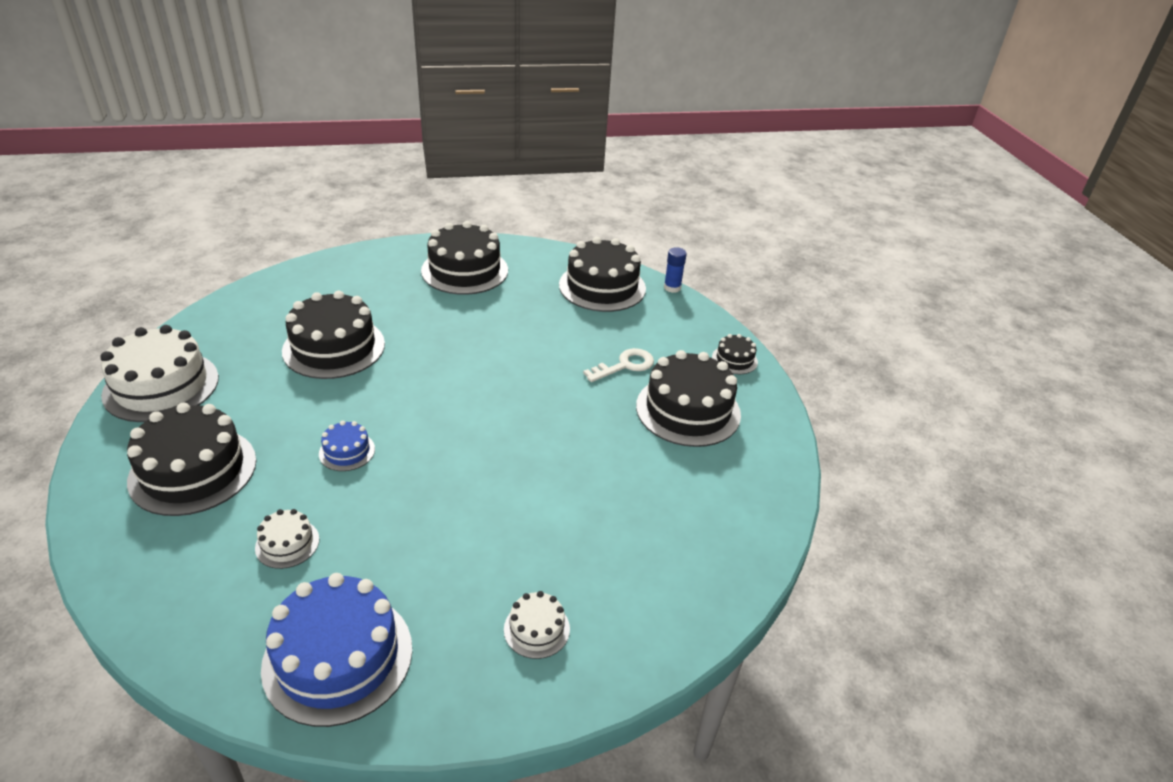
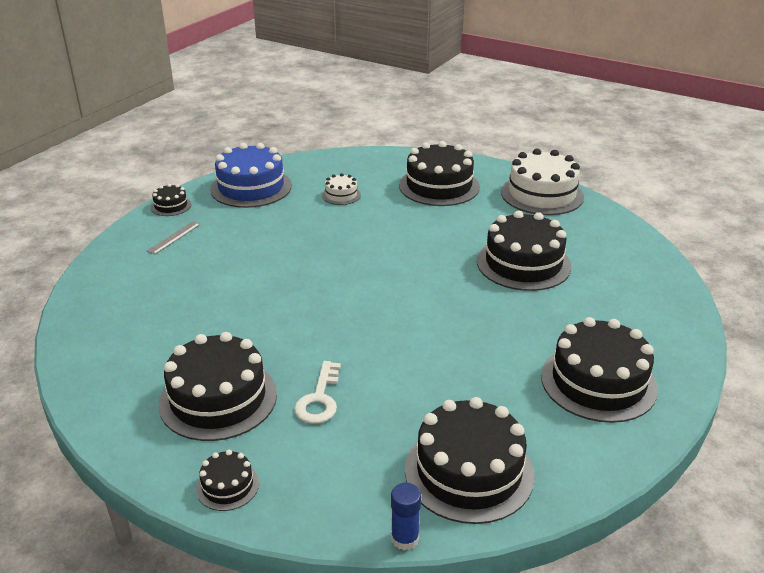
camera: 135 degrees right, 5 degrees down
(347, 451) = (392, 232): blue cake -> none
(471, 709) = (171, 206): none -> black cake
(536, 629) = (174, 237): white cake -> grey ruler

